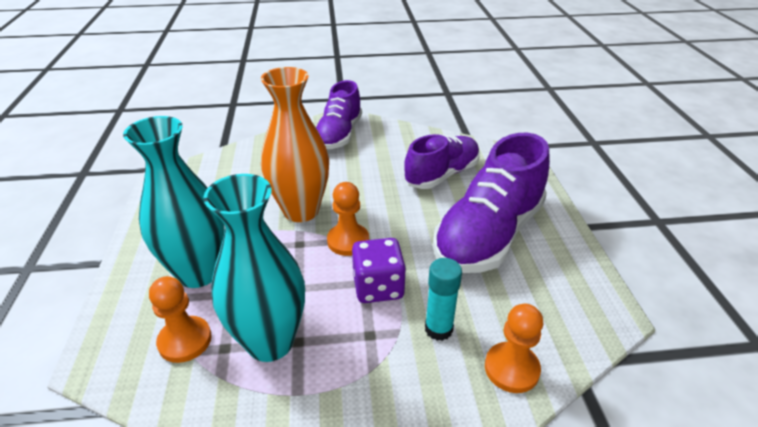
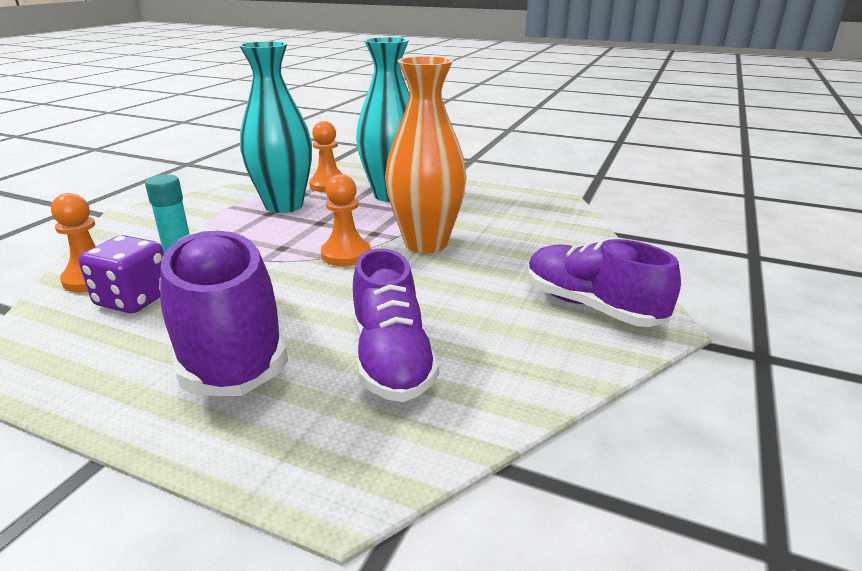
camera: 120 degrees right, 10 degrees down
(378, 287) = (267, 252): purple dice -> purple dice (134, 299)

